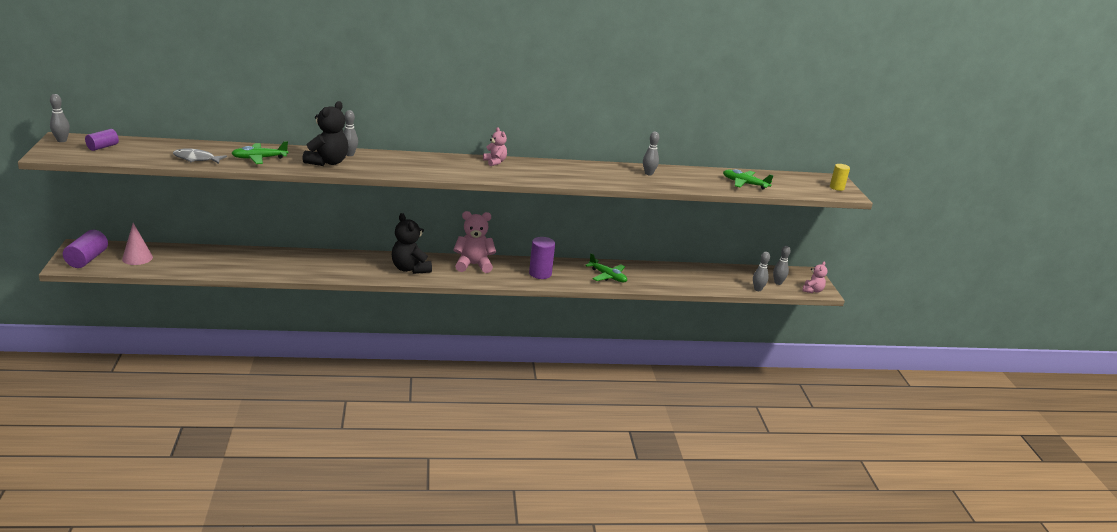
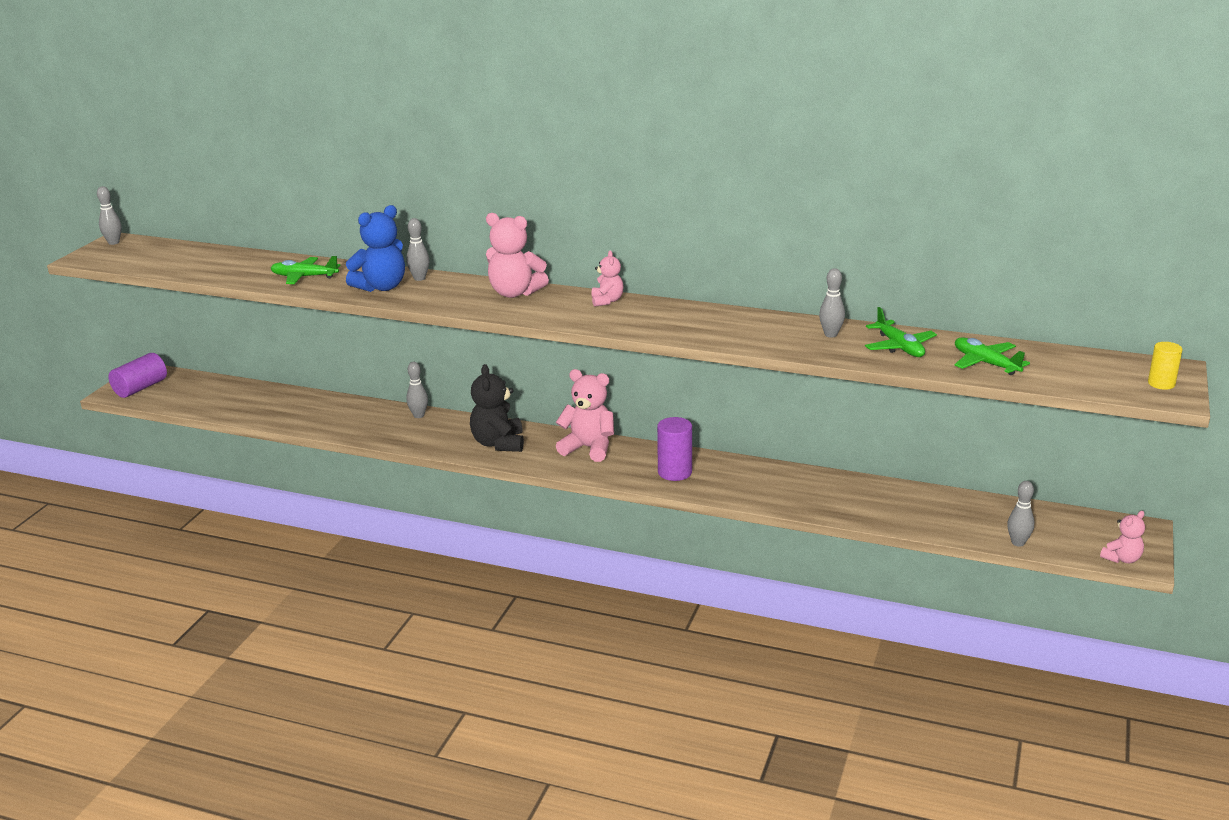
camera: 30 degrees right, 0 degrees up
(103, 147) = (147, 252): purple cylinder -> none
(137, 258) = (192, 392): pink cone -> none
(196, 159) = (232, 273): grey fish -> none
(327, 162) = (381, 287): black teddy bear -> blue teddy bear
(428, 160) = (515, 293): none -> pink teddy bear
(607, 276) = (775, 489): green plane -> green plane (899, 347)
(778, 283) = (1065, 537): grey bowling pin -> grey bowling pin (418, 415)

